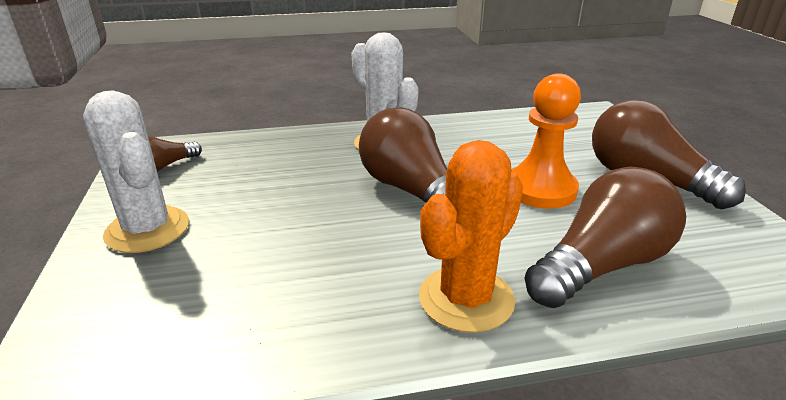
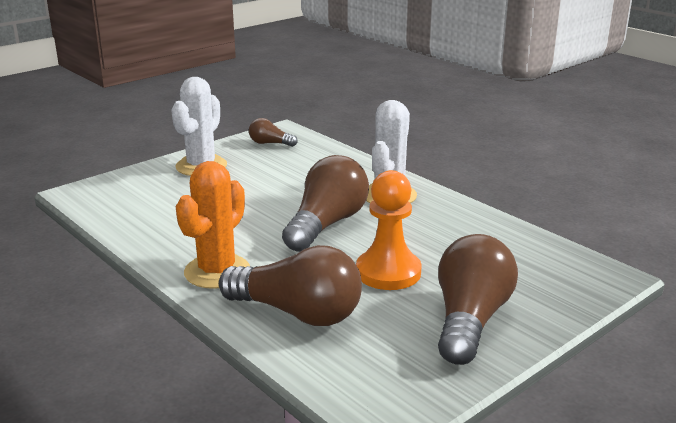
camera: 60 degrees right, 5 degrees down
(466, 299) = (217, 271): orange cactus -> orange cactus turned 75 degrees counterclockwise

